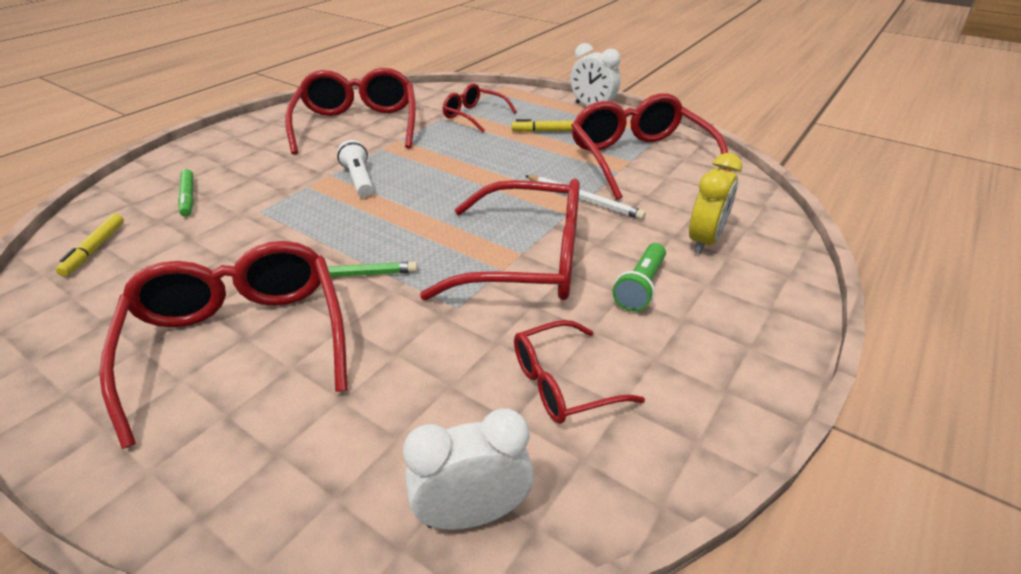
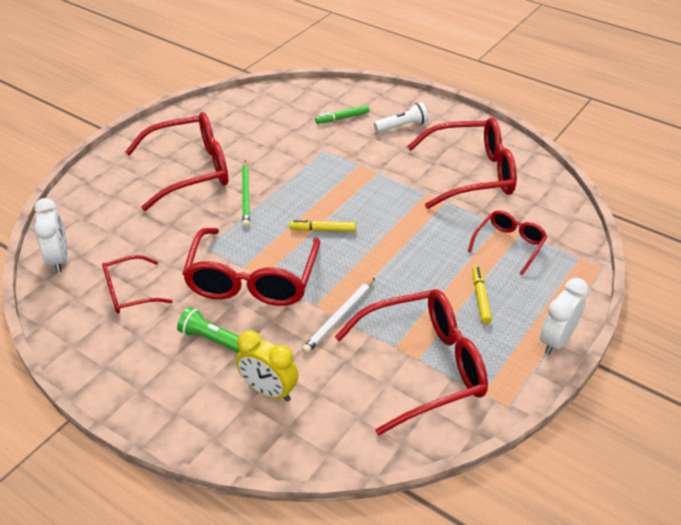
camera: 90 degrees right, 5 degrees up
(94, 249) = (283, 101): yellow marker -> yellow marker (322, 230)
(359, 180) = (370, 187): white flashlight -> white flashlight (402, 126)
(562, 383) = (129, 292): red glasses -> red glasses turned 90 degrees counterclockwise

